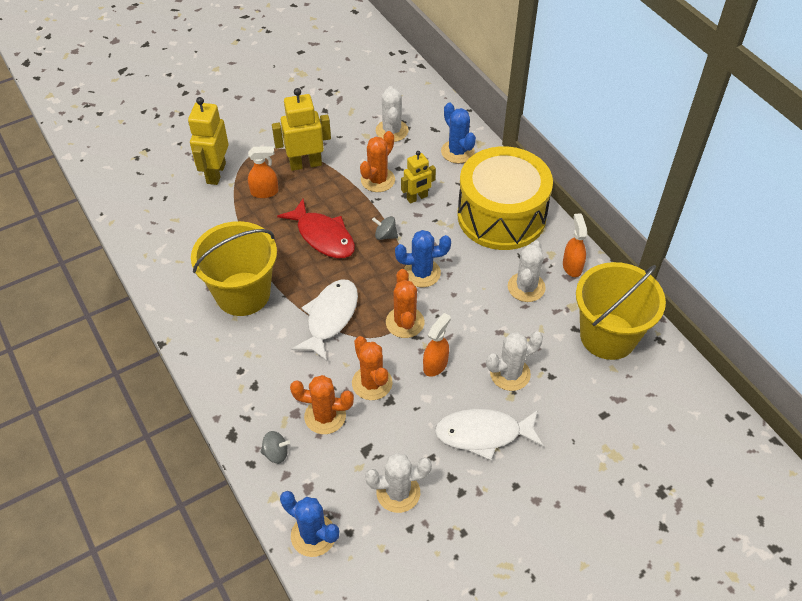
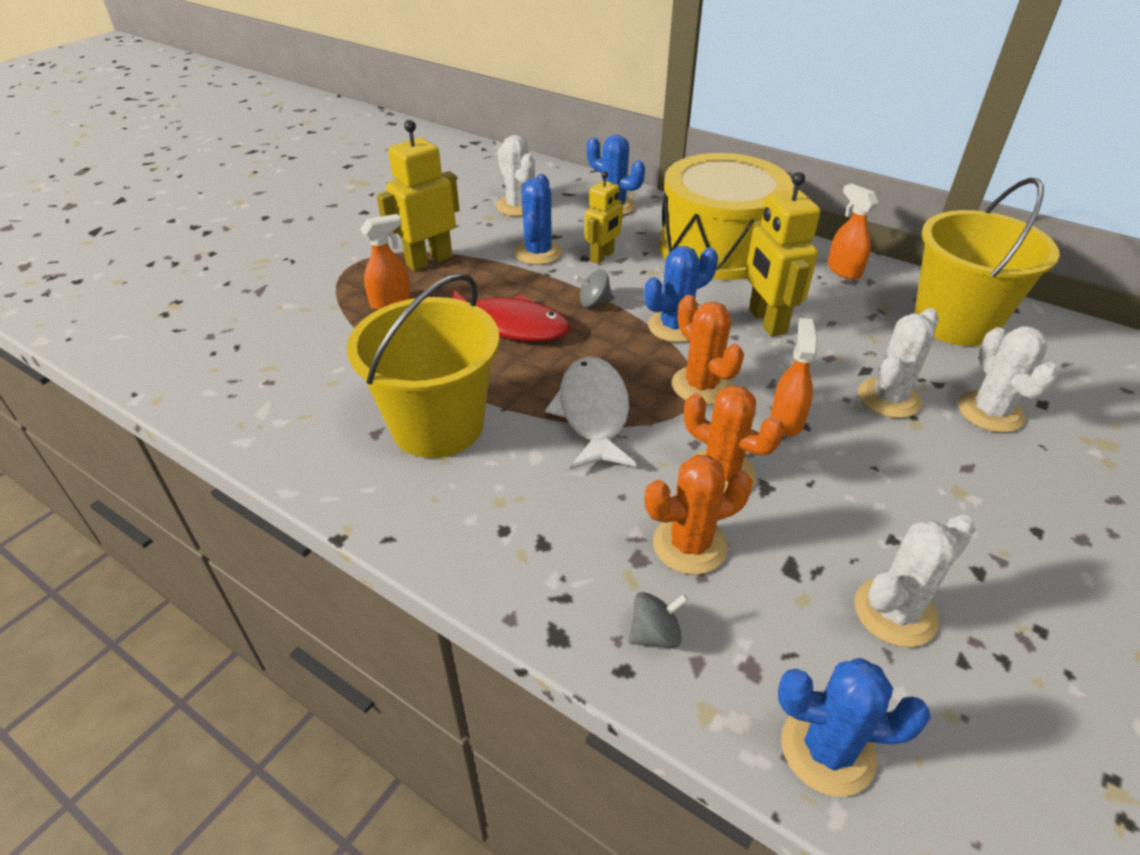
camera: 25 degrees left, 10 degrees down
(215, 173) = (303, 300): yellow robot -> yellow robot (766, 321)
(378, 180) = (538, 252): orange cactus -> blue cactus
(483, 434) = (930, 481): white fish -> none
(526, 287) = (814, 304): white cactus -> white cactus (990, 412)

